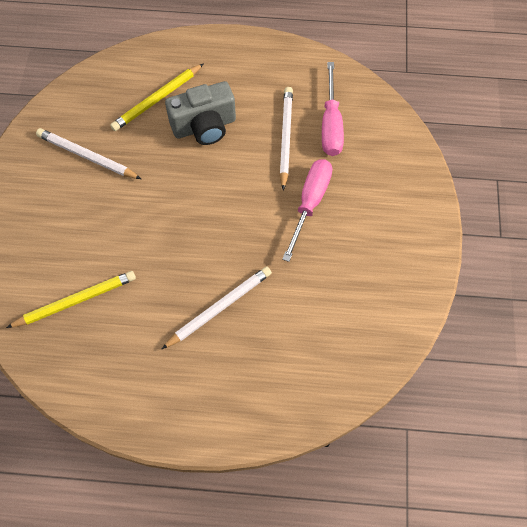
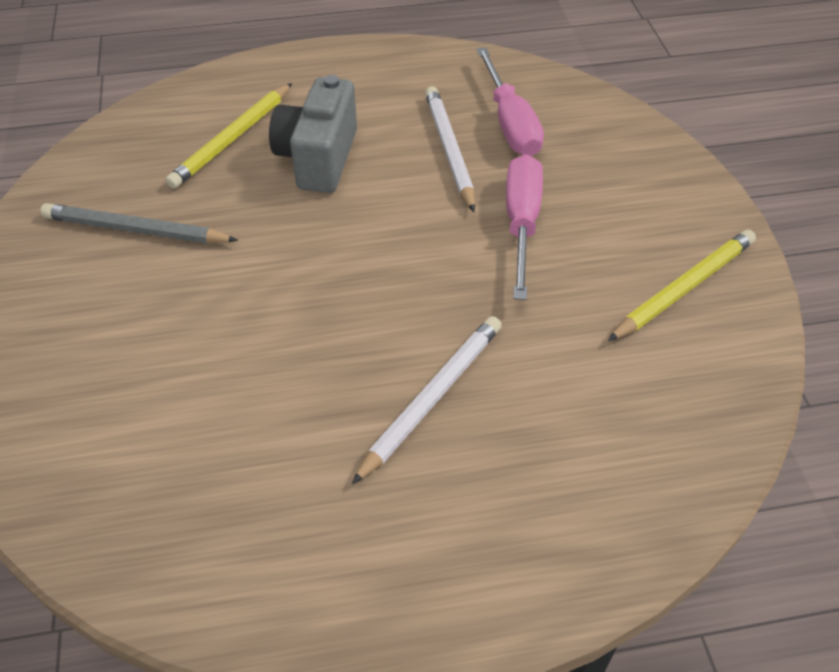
camera: 15 degrees left, 15 degrees down
(76, 300) = (168, 444): yellow pencil -> yellow pencil (684, 287)
(87, 156) = (136, 230): white pencil -> grey pencil
(204, 126) = (318, 158): grey camera -> grey camera turned 135 degrees clockwise

